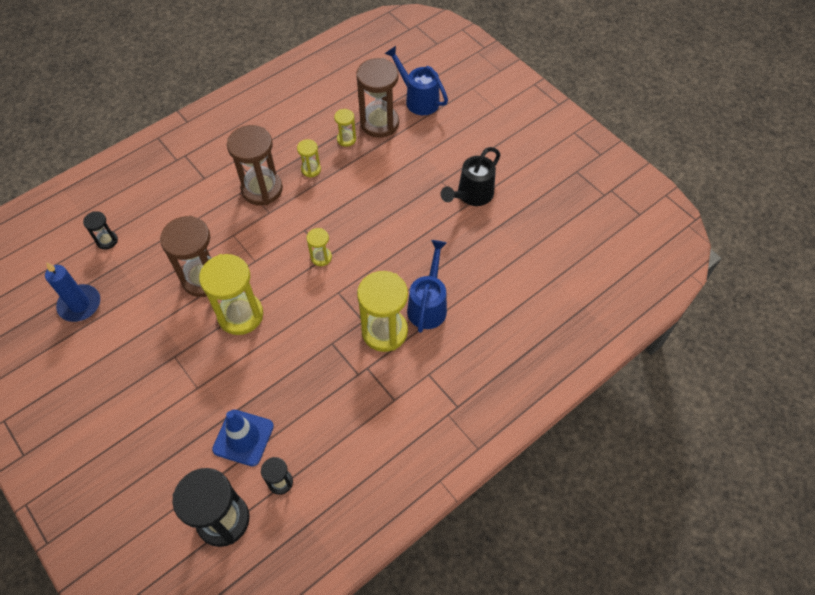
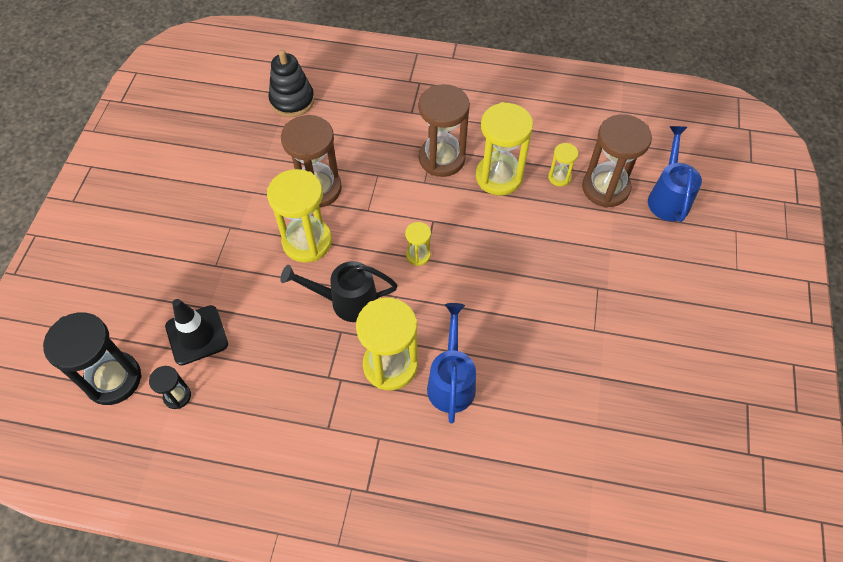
camera: 50 degrees right, 0 degrees up
(80, 305) = (222, 131): blue candle -> none
(107, 241) = (292, 101): black hourglass -> black stacking toy
(243, 438) = (197, 335): blue traffic cone -> black traffic cone
(311, 169) = (499, 177): yellow hourglass -> yellow hourglass, size x2.05
(428, 305) = (451, 381): blue watering can -> blue watering can turned 60 degrees counterclockwise
(471, 195) = (610, 326): black watering can -> black watering can (347, 301)

